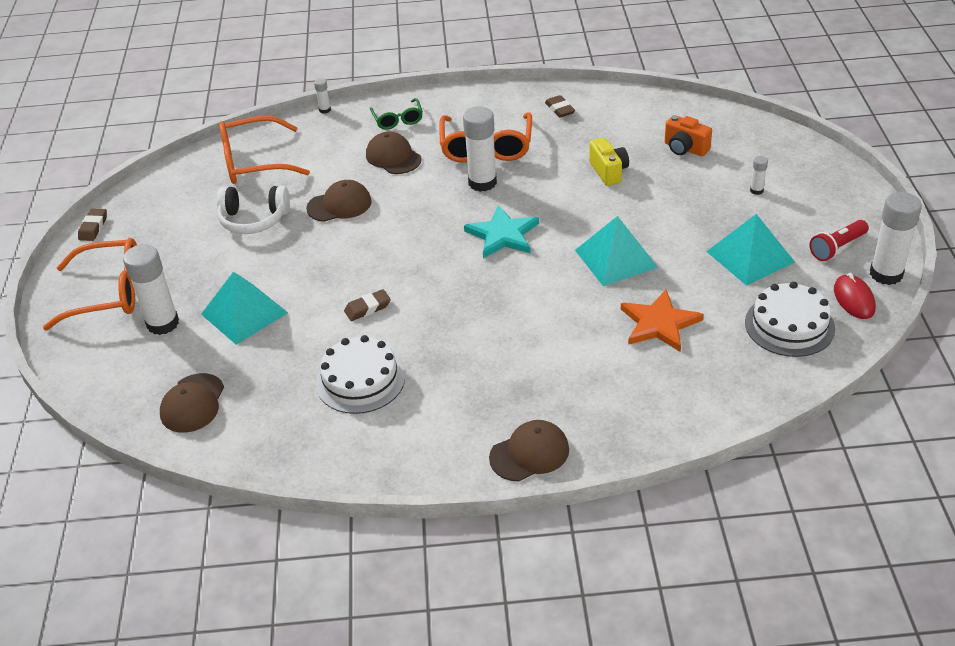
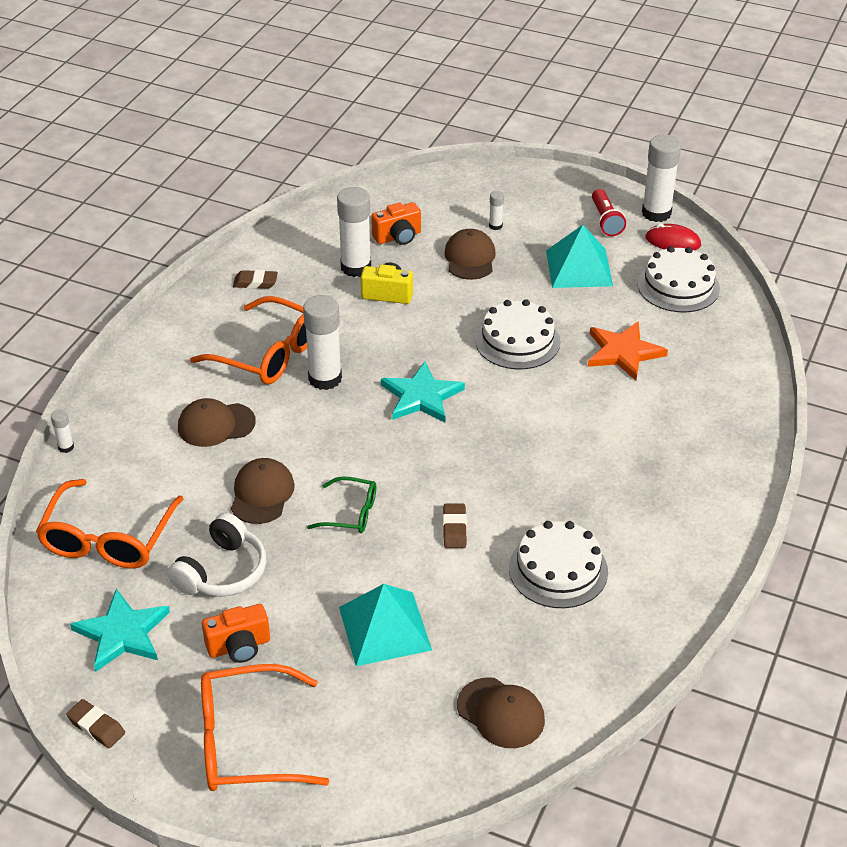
camera: 65 degrees left, 0 degrees up
(109, 293) = (246, 742): orange glasses -> orange glasses turned 120 degrees counterclockwise
(163, 323) = (346, 704): white glue stick -> white glue stick (356, 267)
(175, 203) = (122, 633): none -> turquoise star
(190, 255) = (239, 646): none -> orange camera
(398, 120) = (149, 398): green glasses -> green glasses (351, 513)
(529, 453) = (730, 491): brown cap -> brown cap (470, 258)
(616, 258) = (517, 341): turquoise pyramid -> white cake

